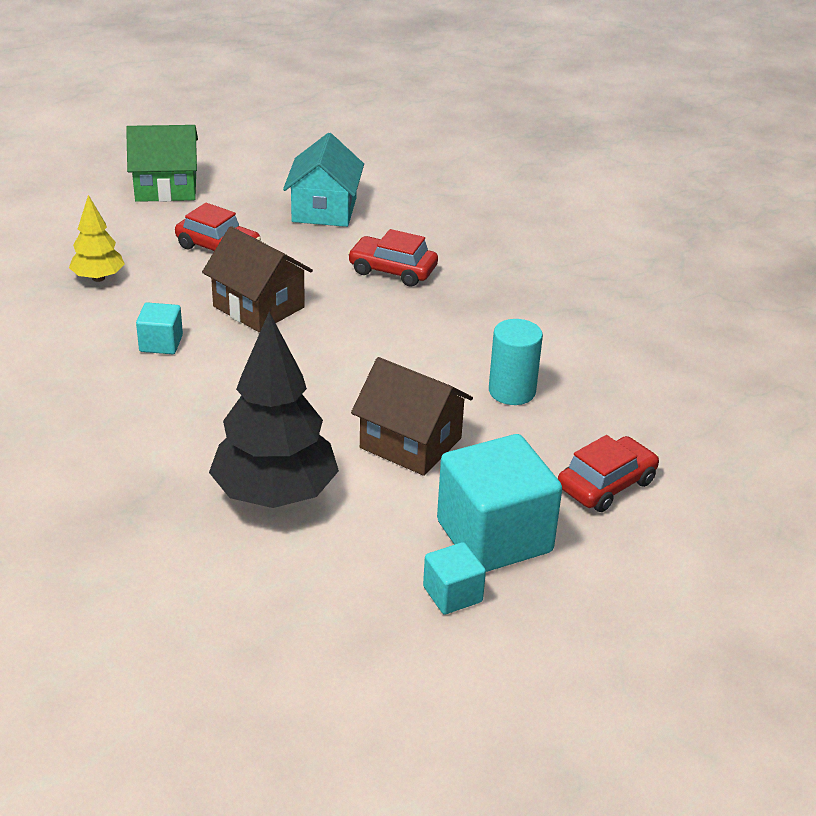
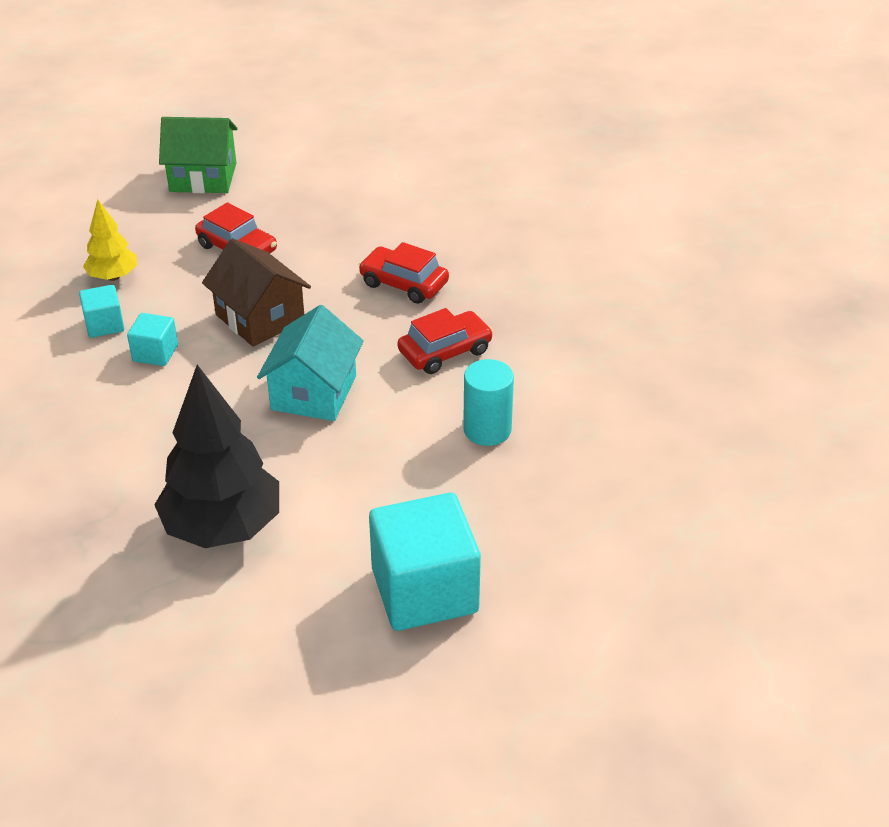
camera: 10 degrees right, 5 degrees up
(324, 210) = (353, 210): turquoise house -> turquoise house (314, 392)
(410, 443) = (370, 481): brown house -> none
(452, 594) = (366, 650): turquoise cube -> turquoise cube (104, 325)
(606, 484) = (554, 542): red car -> red car (445, 351)

